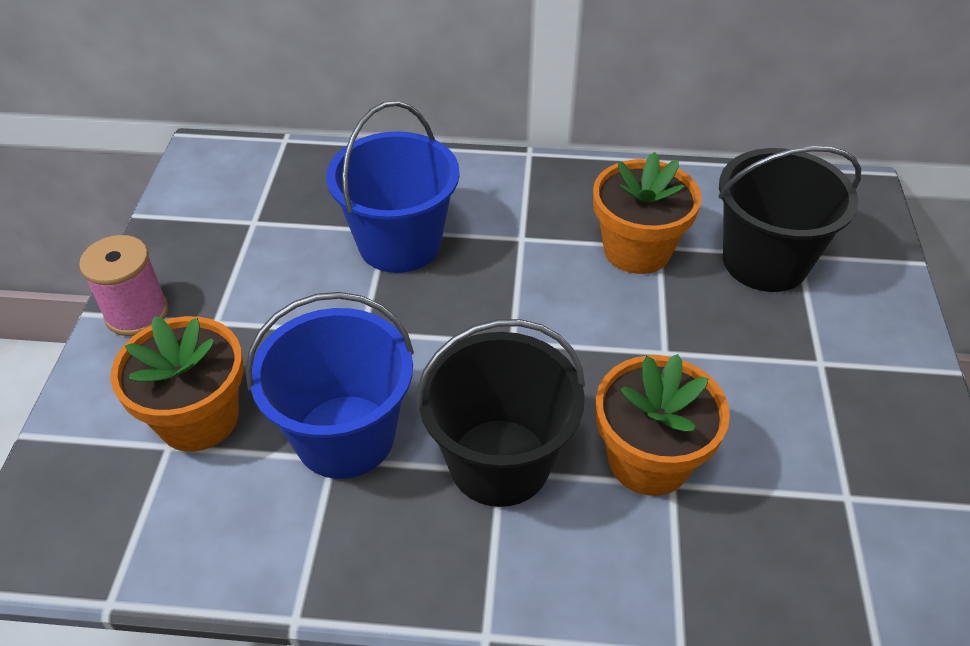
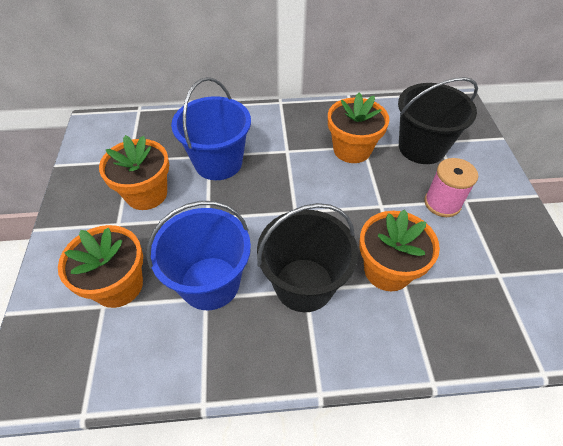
camera: 10 degrees left, 5 degrees up
(137, 313) = (68, 225): pink spool -> pink spool (442, 203)
(270, 280) = (146, 194): none -> orange flower pot

